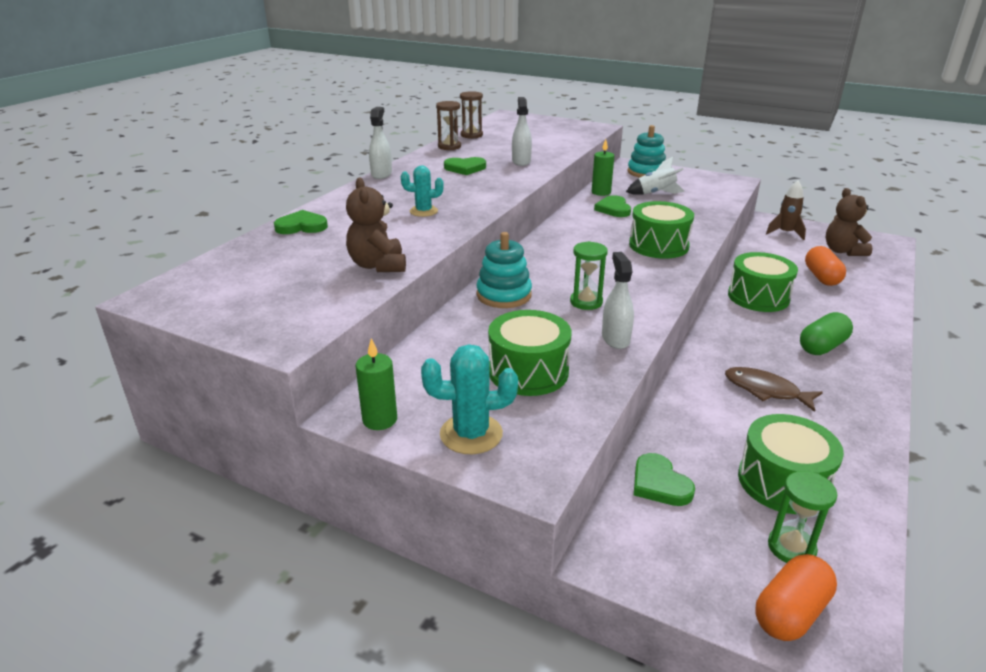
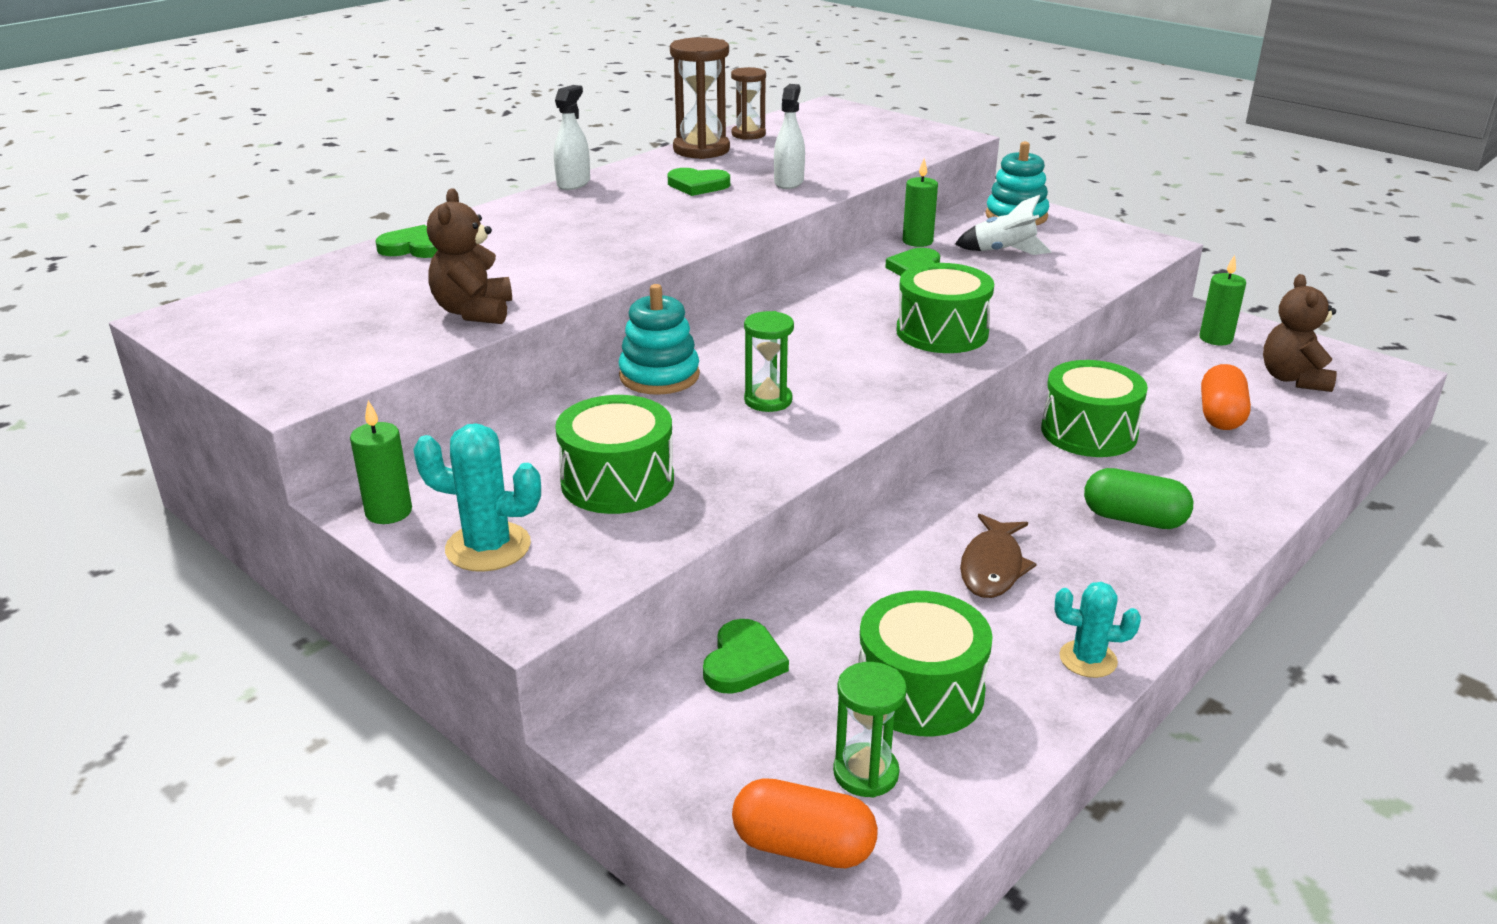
camera: 15 degrees right, 0 degrees up
(423, 211) = (590, 243): turquoise cactus -> turquoise cactus (1088, 659)
(449, 147) = (701, 150): brown hourglass -> brown hourglass, size x1.61
(615, 339) = (770, 456): white spray bottle -> none
(659, 484) = (743, 662): green heart -> green heart turned 150 degrees counterclockwise
(765, 390) = (992, 567): brown fish -> brown fish turned 120 degrees counterclockwise
(785, 233) = (1215, 339): brown rocket -> green candle
(790, 612) = (803, 847): orange capsule -> orange capsule turned 45 degrees clockwise
(822, 346) = (1134, 519): green capsule -> green capsule turned 45 degrees clockwise

